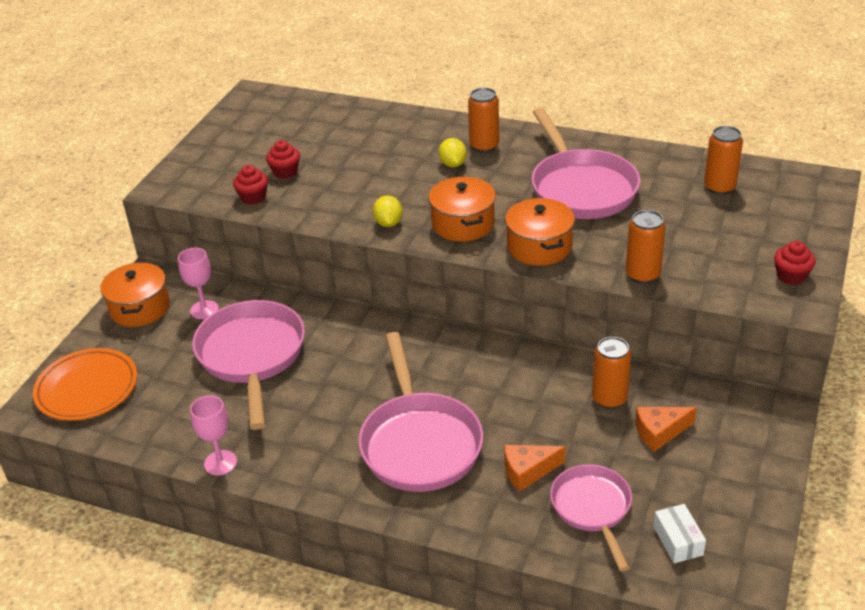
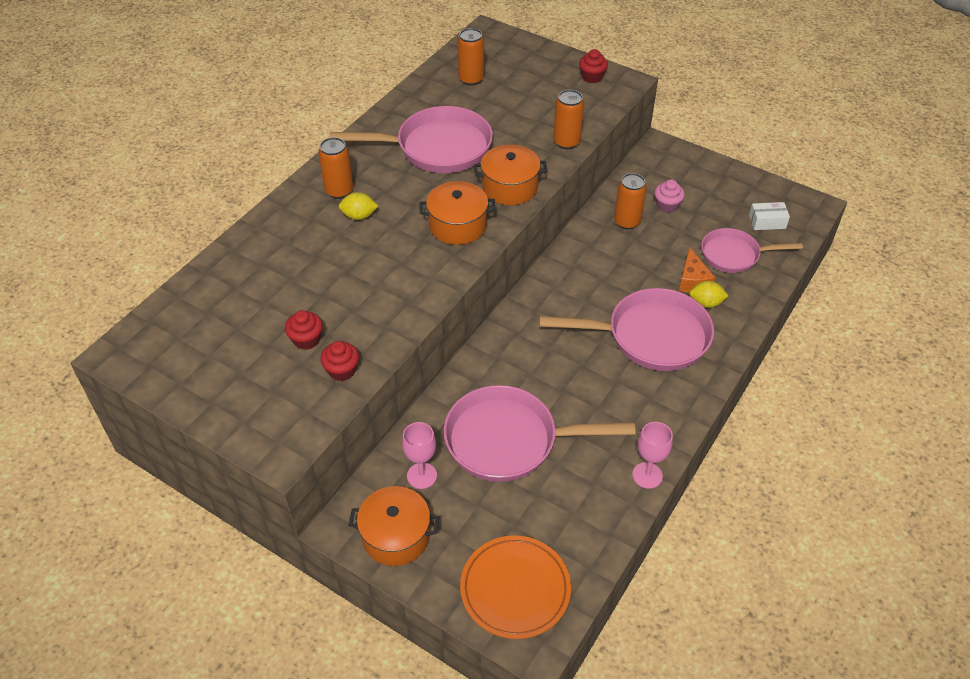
camera: 80 degrees left, 10 degrees up
(388, 223) = (435, 273): yellow lemon -> yellow lemon (706, 303)
(659, 432) = (667, 205): orange cheese -> pink cupcake

